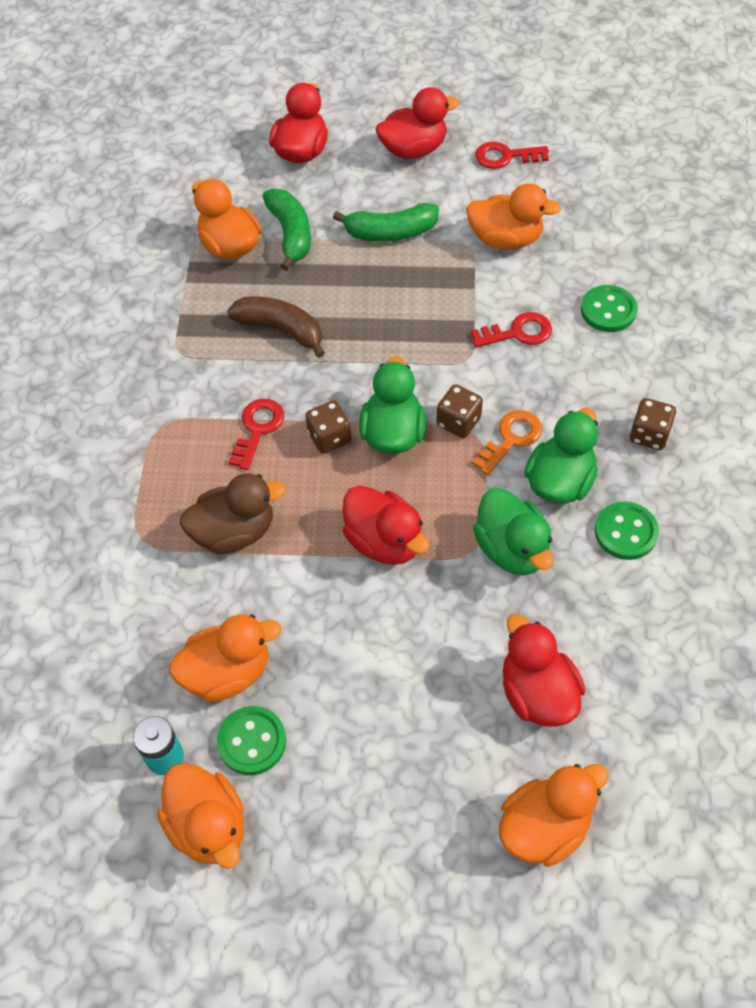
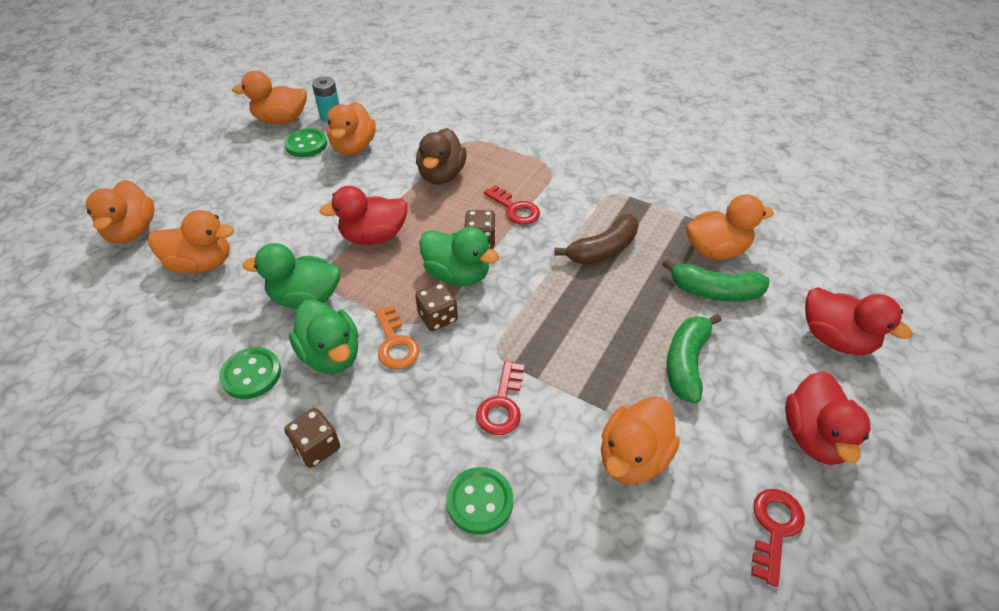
camera: 115 degrees right, 10 degrees down
(537, 693) = (201, 264): red duck -> orange duck

